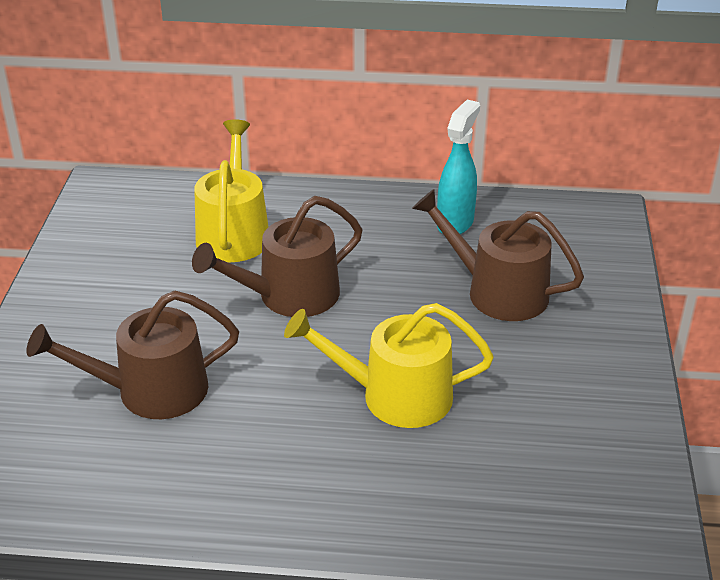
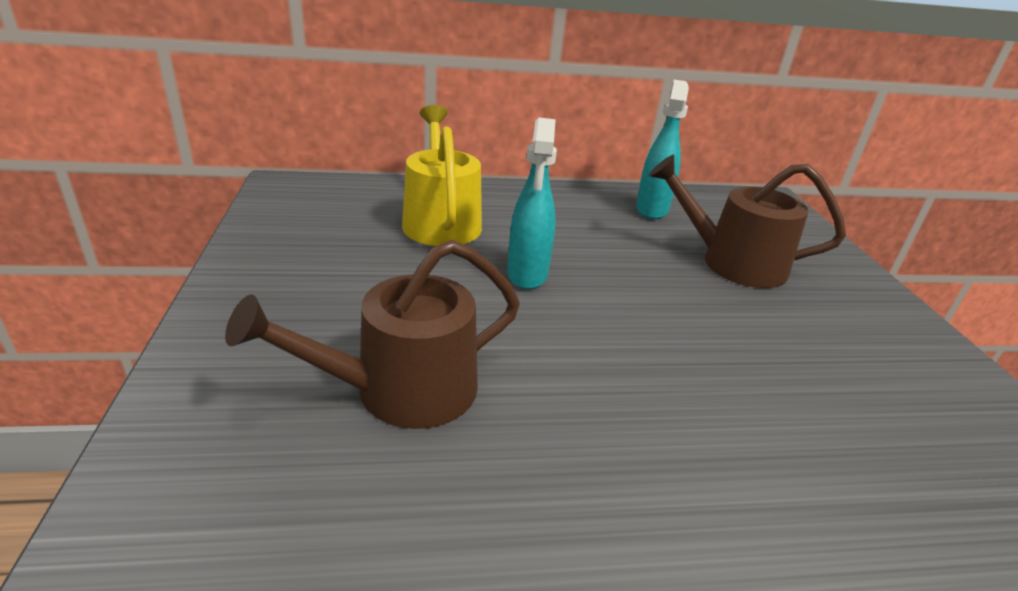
camera: 15 degrees left, 5 degrees down
(289, 296) = (527, 275): brown watering can -> turquoise spray bottle
(395, 396) = (705, 372): yellow watering can -> none

